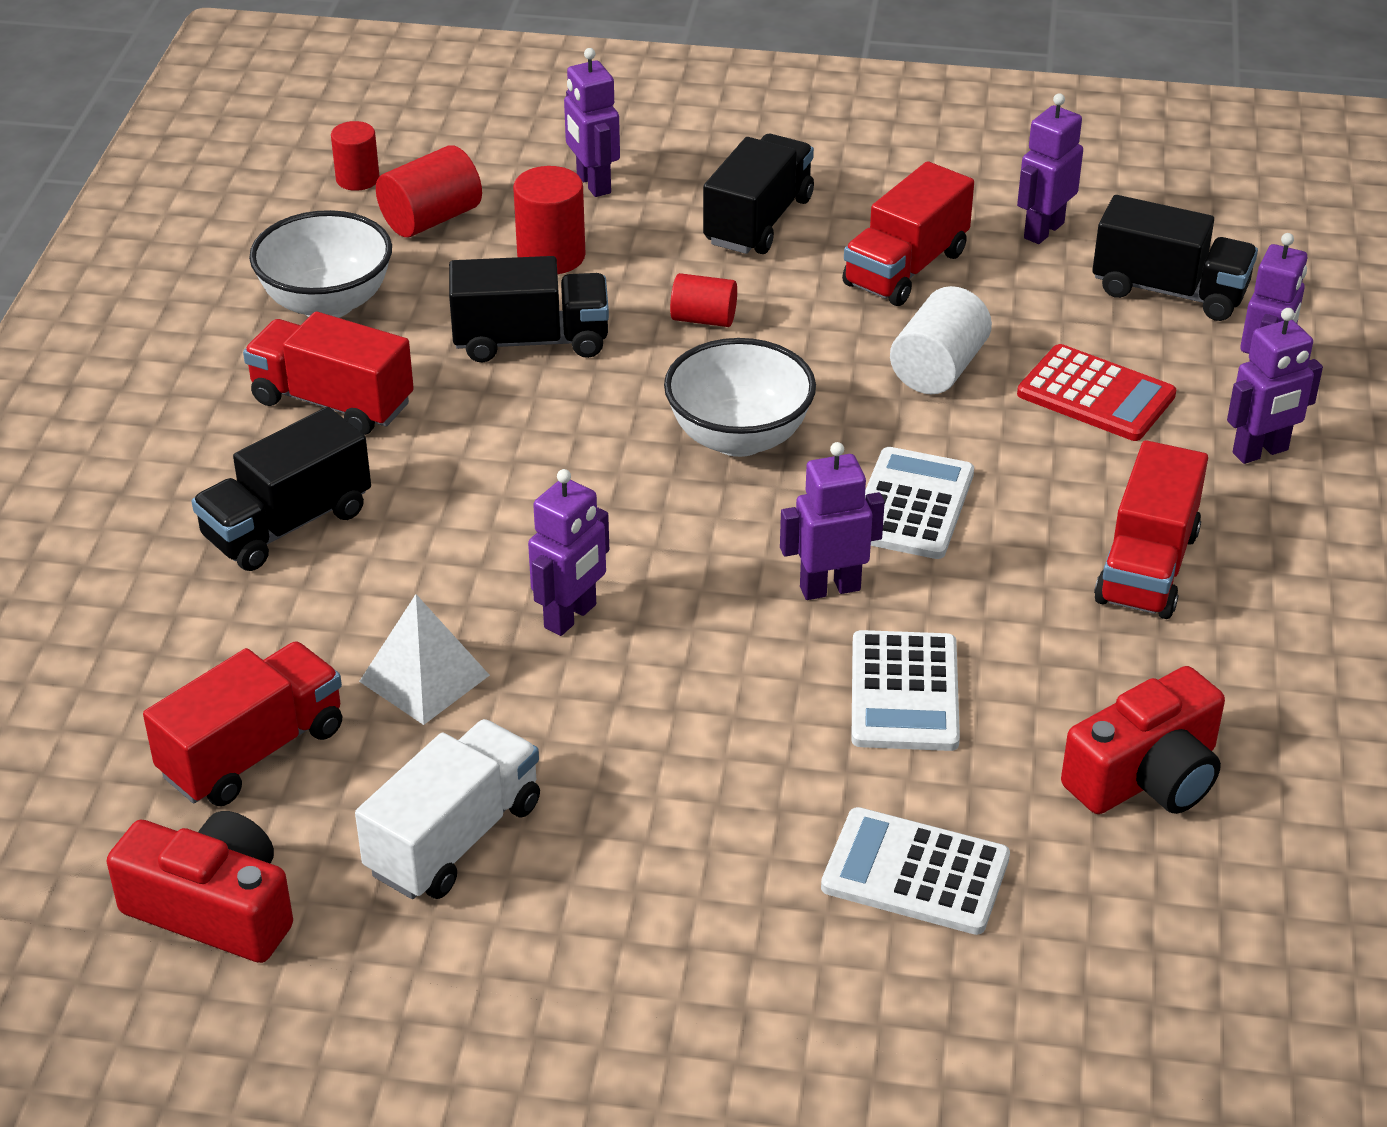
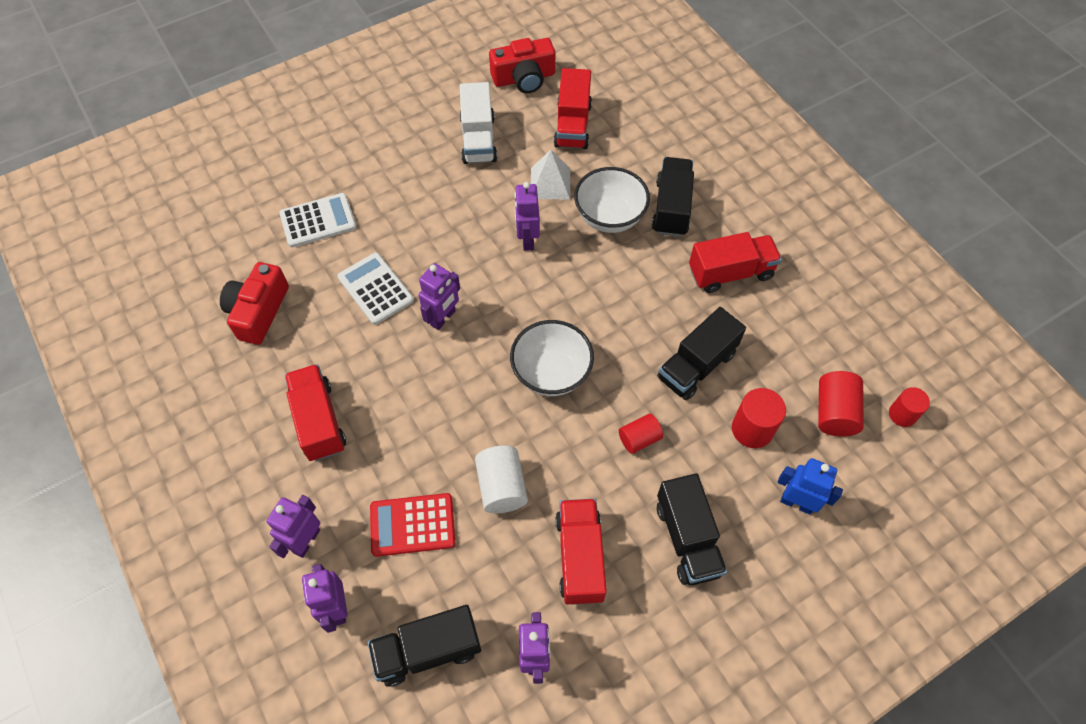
camera: 140 degrees right, 20 degrees up
(327, 303) = (804, 323): white bowl -> white bowl (609, 217)
(593, 184) = (797, 502): purple robot -> blue robot
(912, 505) = (445, 386): white calculator -> none

